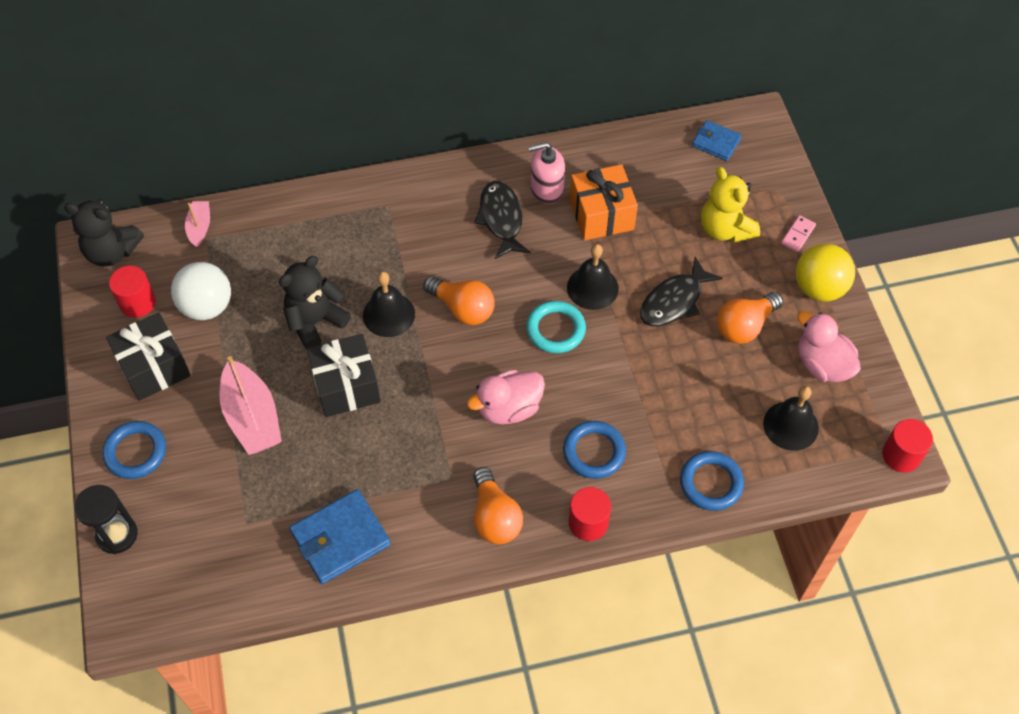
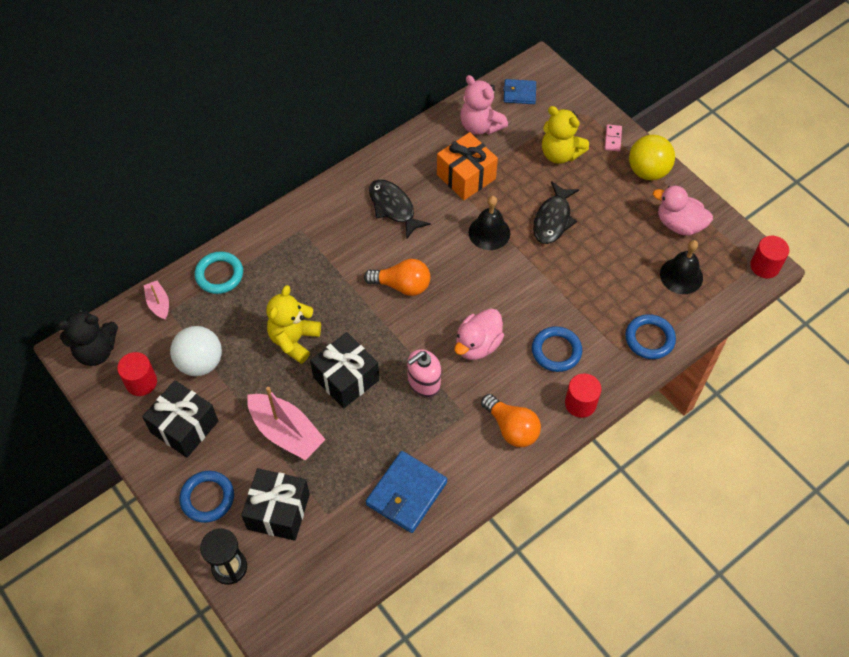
camera: 25 degrees left, 0 degrees up
(198, 498) = (278, 511): none -> black gift
(315, 321) = (294, 340): black teddy bear -> yellow teddy bear
(388, 314) = (348, 312): black bell -> none
(546, 189) = (415, 173): pink soap dispenser -> pink soap dispenser (423, 383)
(555, 329) = (479, 274): turquoise ring -> turquoise ring (219, 275)
(650, 163) = (480, 126): none -> pink teddy bear
(745, 326) = (612, 218): orange light bulb -> none

